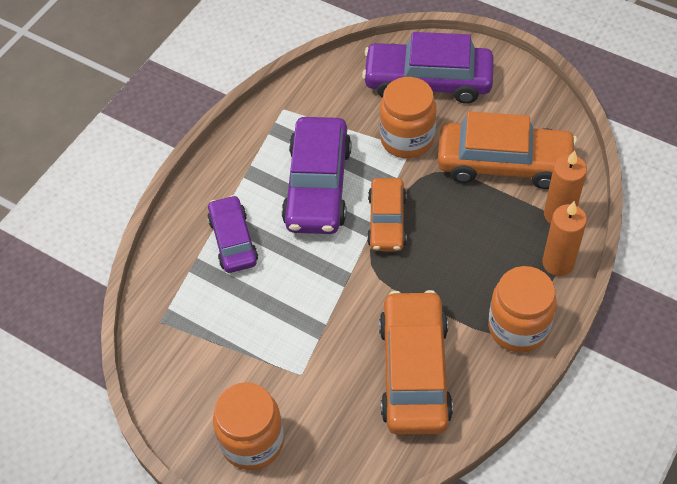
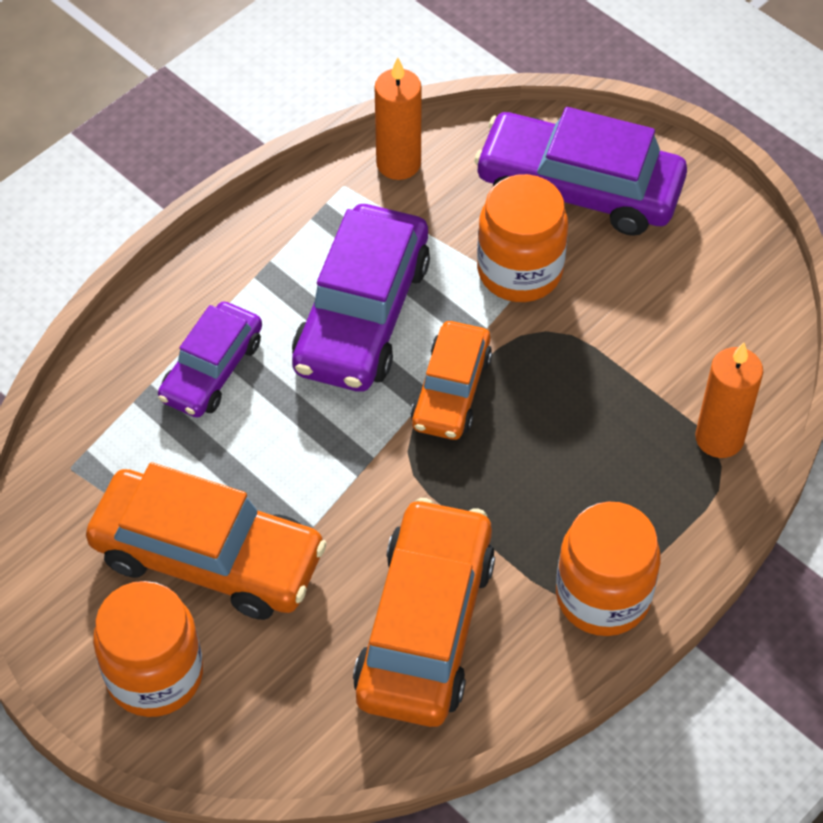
camera: 10 degrees right, 0 degrees up
(233, 240) = (212, 370): purple car -> purple car turned 150 degrees counterclockwise
(504, 163) = (658, 340): orange car -> orange car (208, 557)
(558, 263) = (694, 512): orange candle -> orange candle (398, 163)

